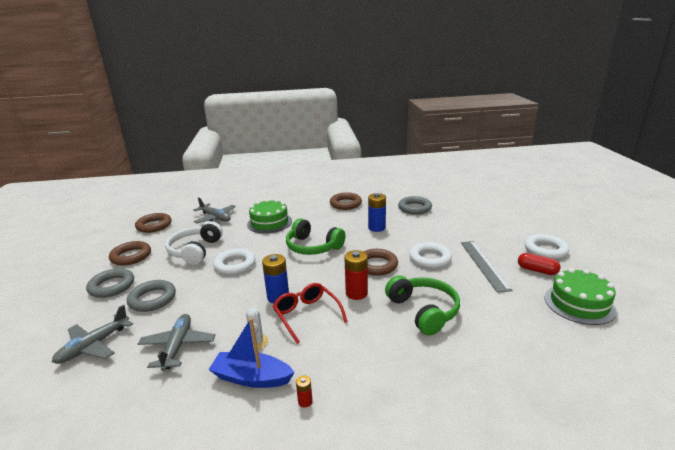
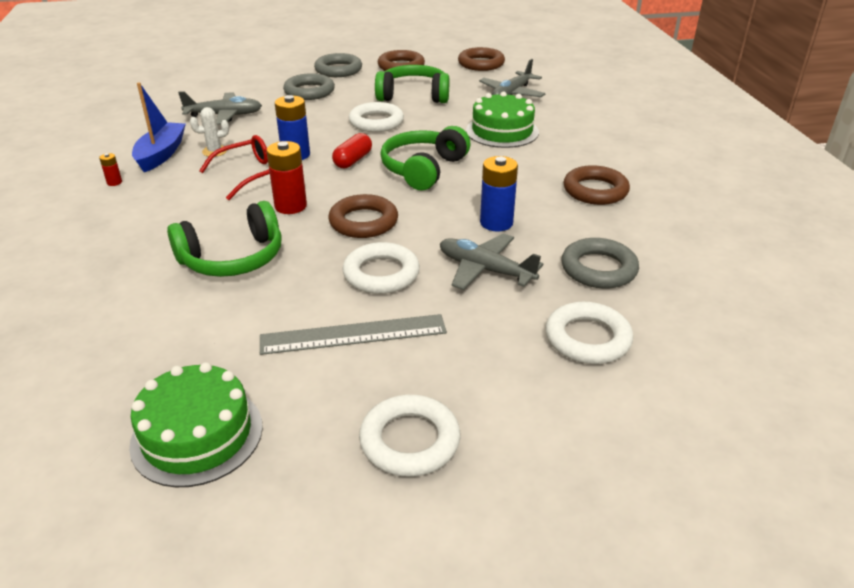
camera: 85 degrees right, 10 degrees up
(94, 346) = (240, 82): grey plane -> grey plane (485, 270)
(195, 251) = (413, 96): white headphones -> green headphones
(465, 214) = (587, 339): none -> white ring
(537, 270) = (322, 404): red capsule -> red capsule (353, 160)

